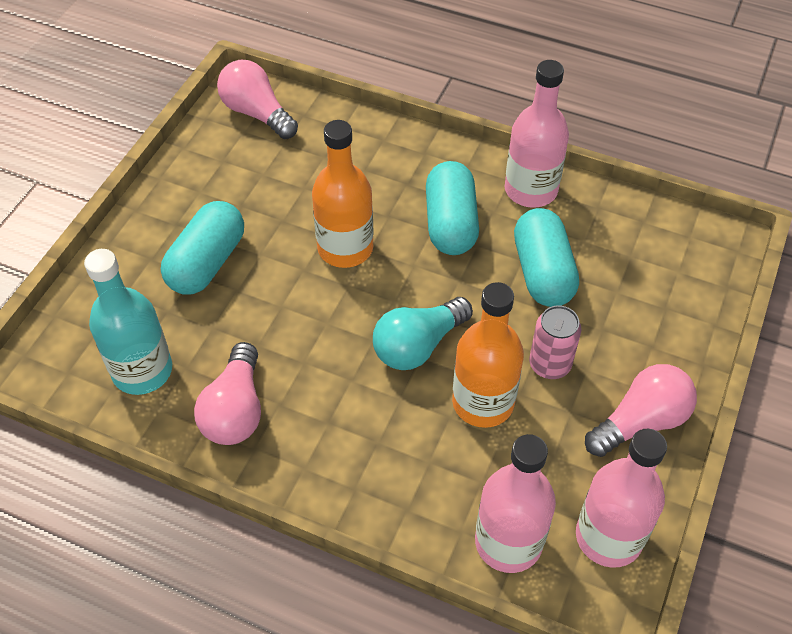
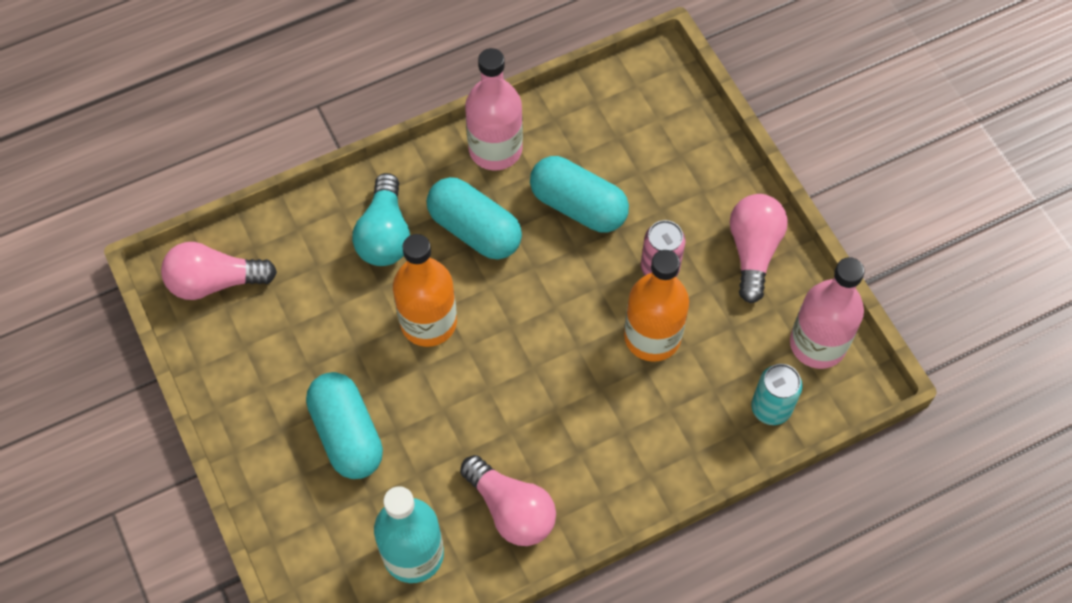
camera: 50 degrees left, 10 degrees up
(418, 345) = (566, 341): turquoise light bulb -> turquoise light bulb (385, 234)
(508, 542) = (771, 408): pink bottle -> turquoise can

